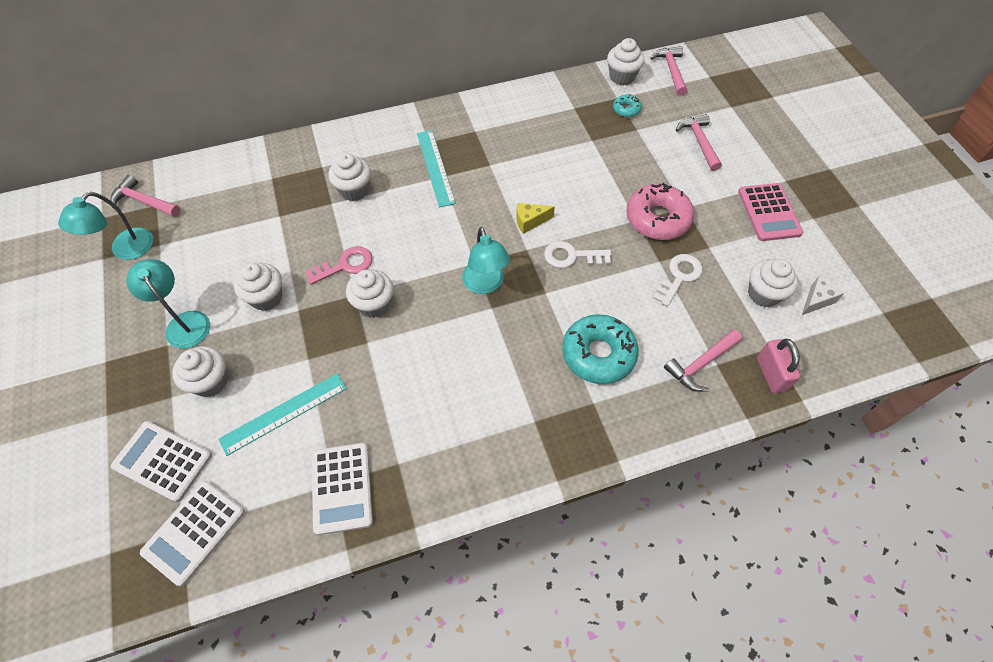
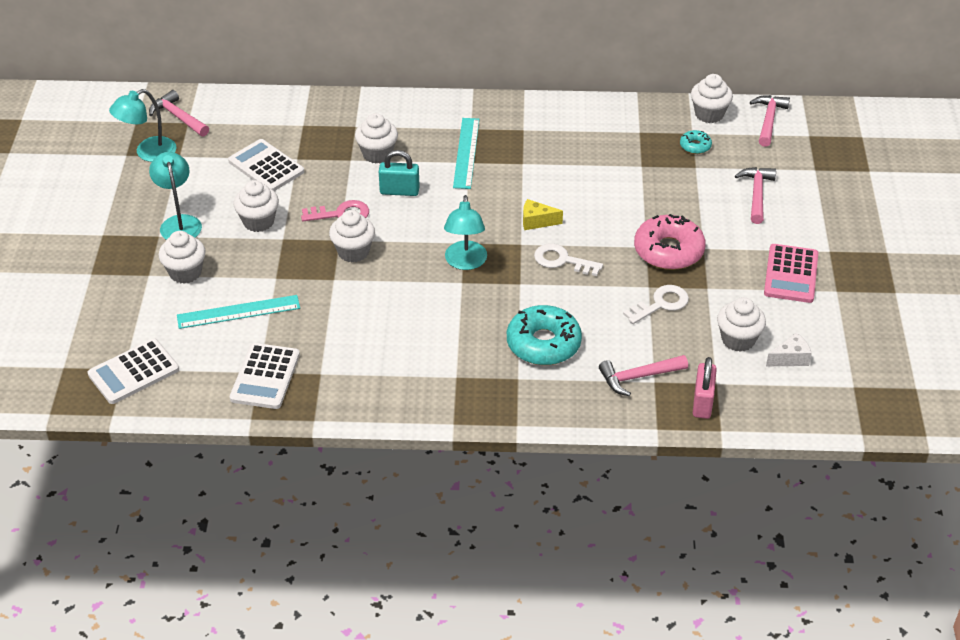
camera: 20 degrees right, 15 degrees down
(163, 461) = (125, 318): white calculator -> white calculator (266, 166)
(391, 224) = (399, 191): none -> turquoise padlock

